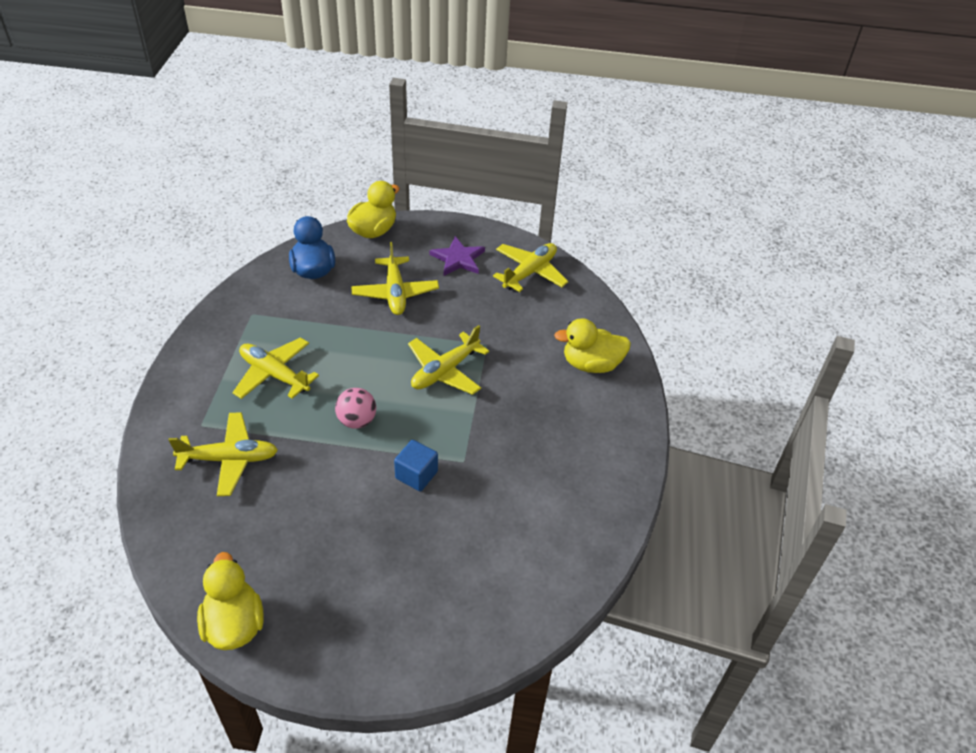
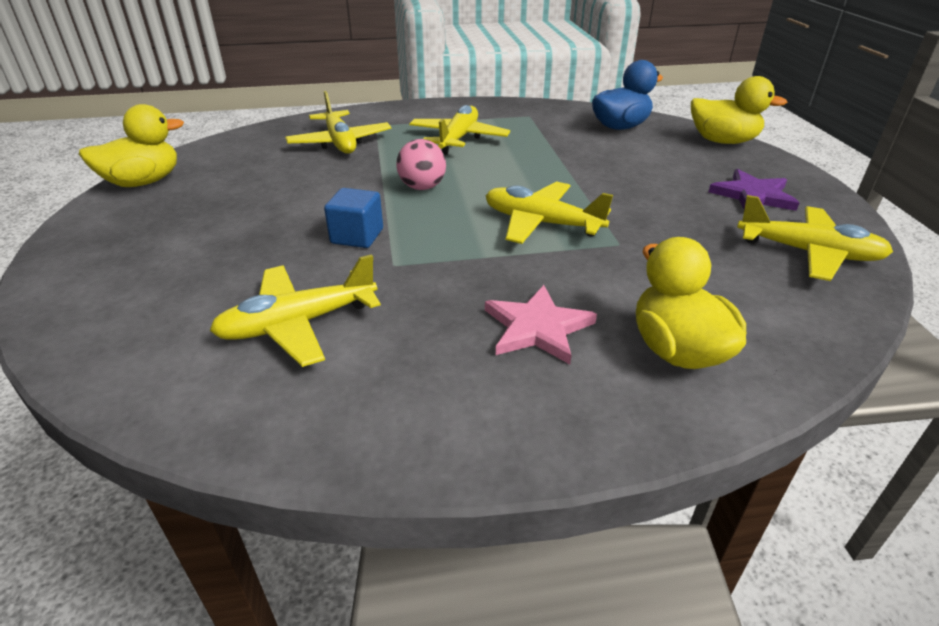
camera: 75 degrees right, 10 degrees down
(395, 293) = (639, 170): yellow plane -> yellow plane (298, 324)
(555, 411) = (537, 328): none -> pink star

